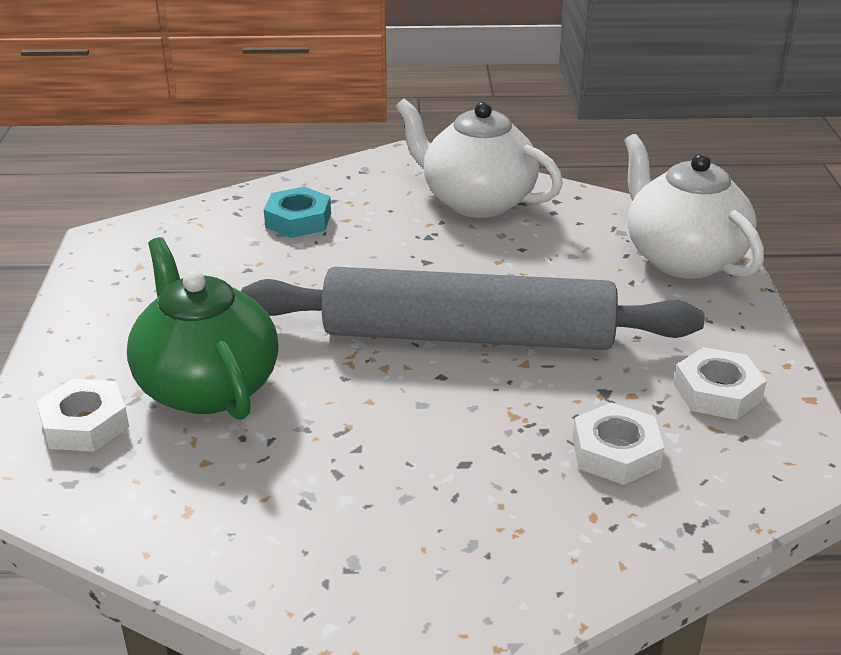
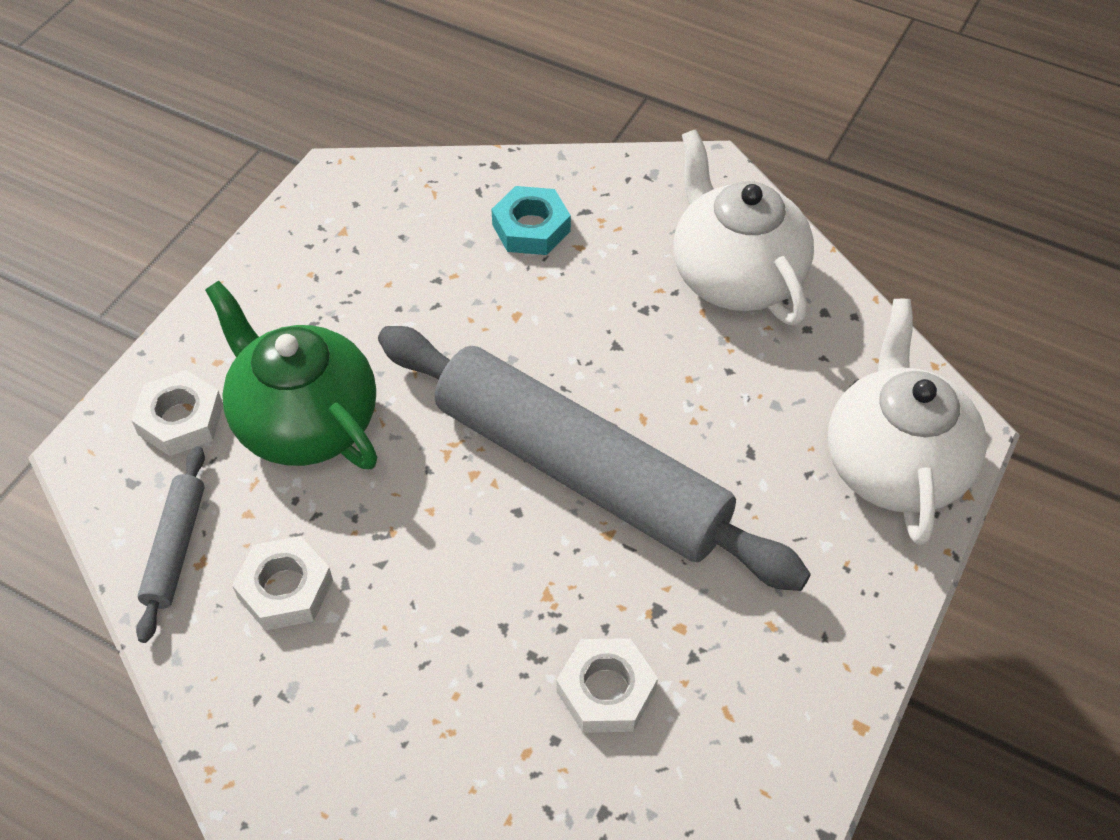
camera: 30 degrees right, 20 degrees up
(153, 510) = (175, 548): none -> grey rolling pin
(207, 386) = (305, 421): green teapot -> green teapot turned 45 degrees counterclockwise
(717, 392) = (769, 668): white nut -> white nut (285, 589)

